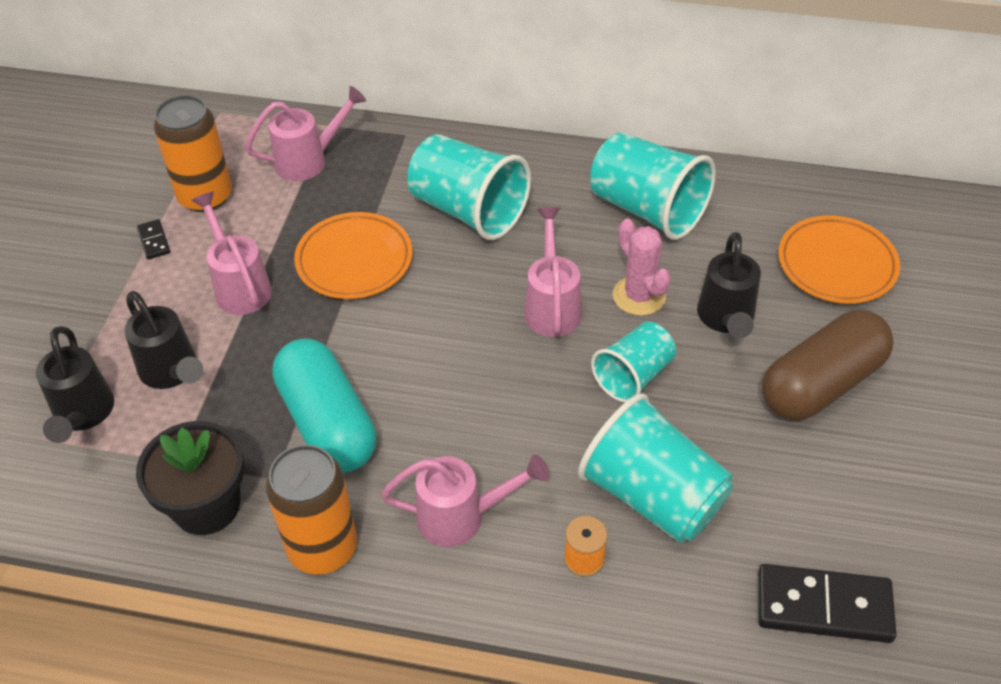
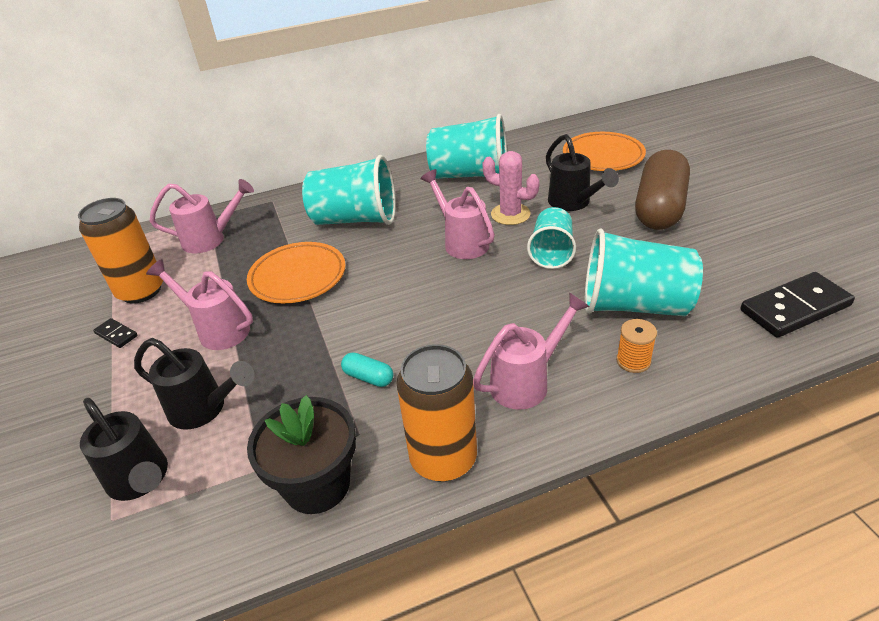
camera: 30 degrees left, 10 degrees down
(309, 160) = (211, 239): pink watering can -> pink watering can turned 45 degrees clockwise
(327, 423) = (368, 377): turquoise capsule -> turquoise capsule, size x0.41

